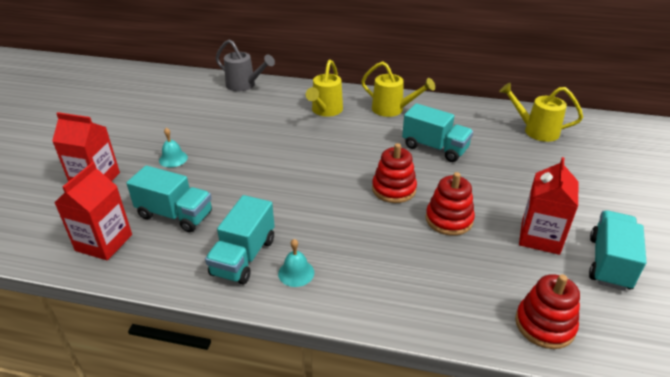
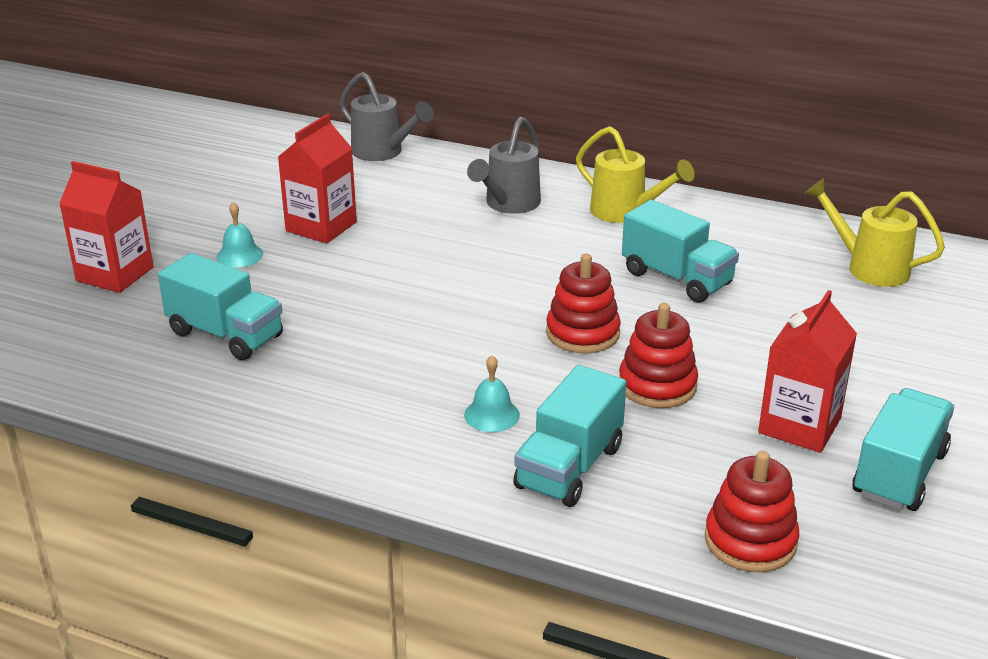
camera: 10 degrees right, 5 degrees down
(104, 242) = (113, 361): red carton -> red carton (321, 226)
(244, 257) = (315, 402): turquoise truck -> turquoise truck (569, 467)
(296, 273) = (389, 431): turquoise bell -> turquoise bell (492, 415)
(325, 111) = (508, 204): yellow watering can -> grey watering can

